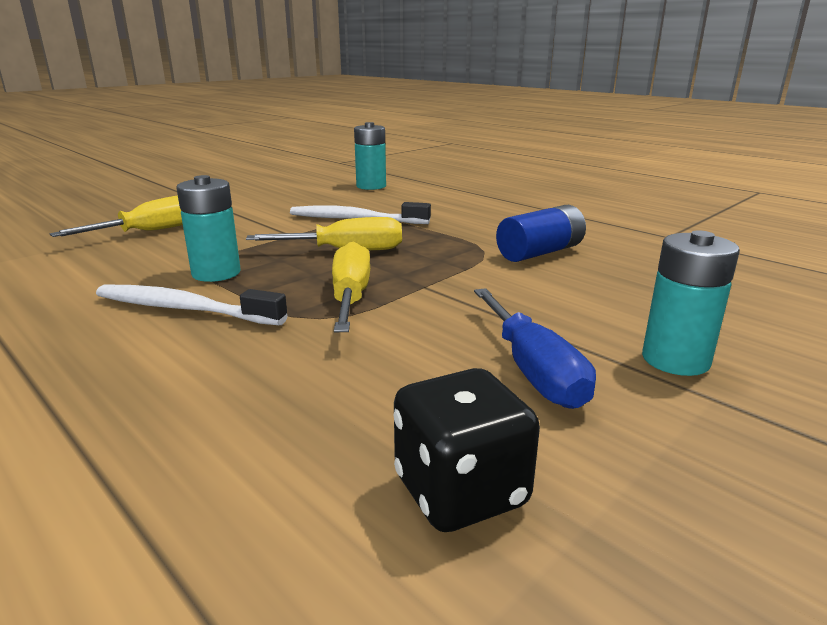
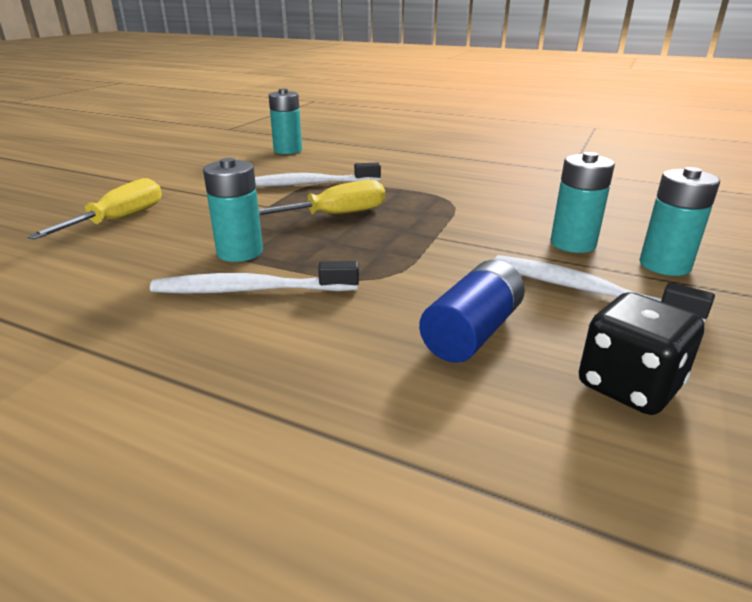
camera: 20 degrees left, 5 degrees up
(351, 297) = (387, 255): yellow screwdriver -> none
(532, 370) = (584, 290): blue screwdriver -> white toothbrush
(540, 252) = (493, 196): blue battery -> blue battery (472, 332)
(578, 316) = (573, 244): none -> turquoise battery

